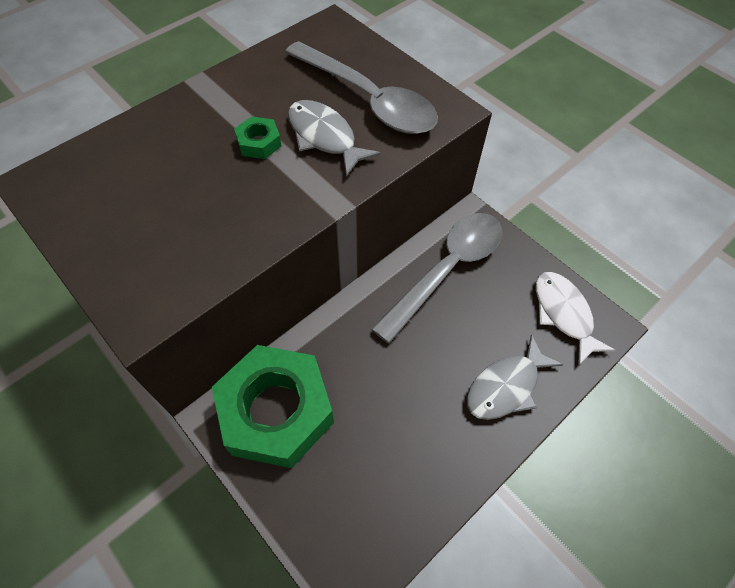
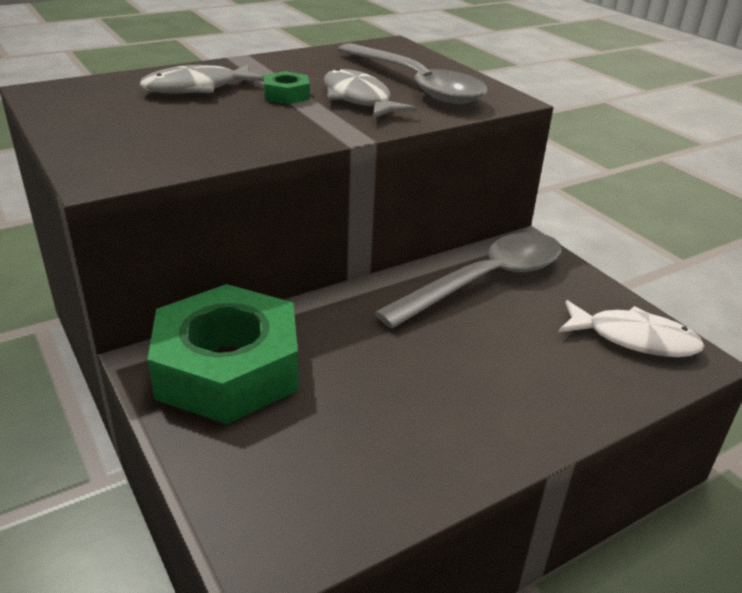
camera: 10 degrees right, 25 degrees down
(506, 386) = (542, 393): grey fish -> grey fish (197, 88)
(563, 314) = (634, 339): white fish -> white fish turned 120 degrees clockwise

